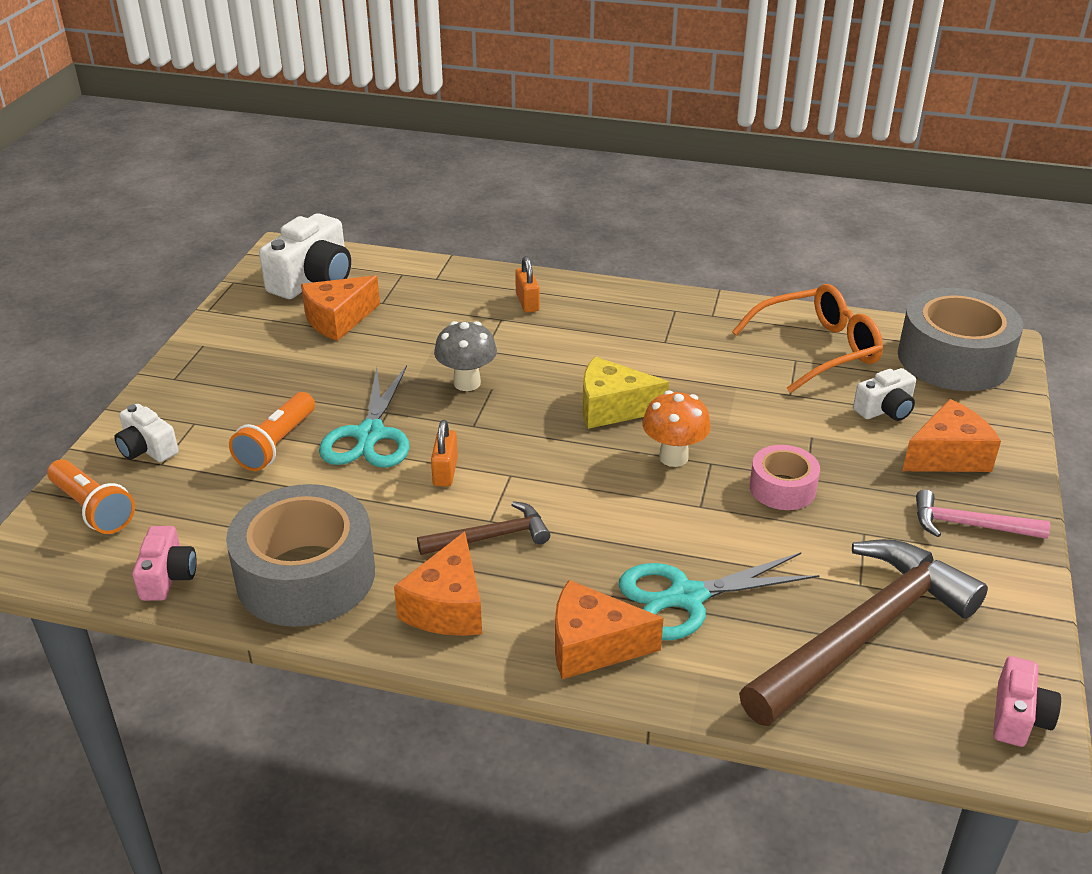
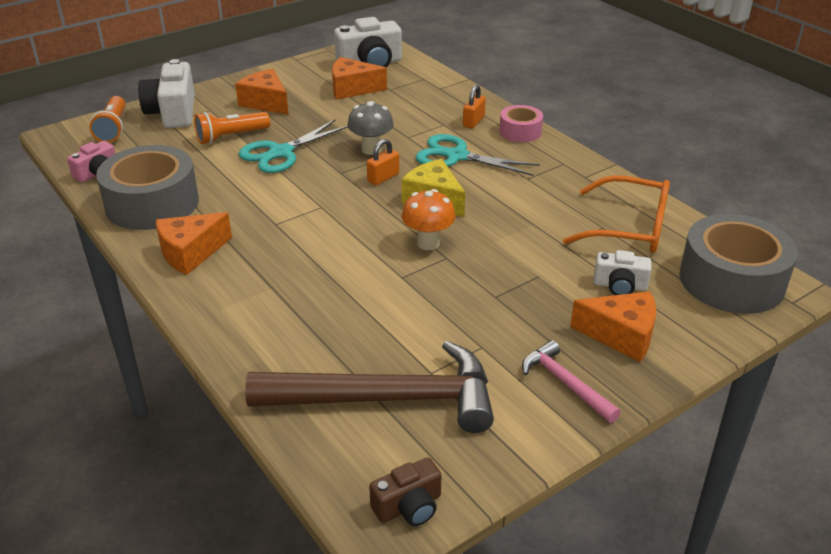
camera: 40 degrees right, 0 degrees up
(147, 449) = (173, 112): white camera -> white camera, size x1.76
(445, 472) = (290, 188): orange padlock -> orange padlock (383, 178)
(491, 537) = (263, 232): brown hammer -> none
(592, 646) = (228, 312): orange cheese -> orange cheese (266, 103)
(686, 597) = (315, 318): turquoise scissors -> turquoise scissors (456, 156)
(782, 488) = (469, 294): pink tape -> pink tape (520, 131)
(1018, 717) = (409, 506): pink camera -> brown camera

